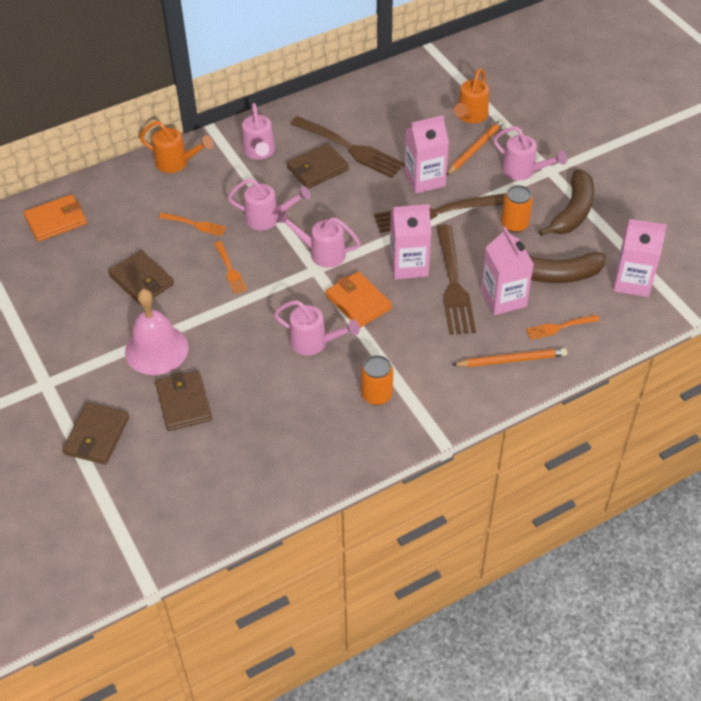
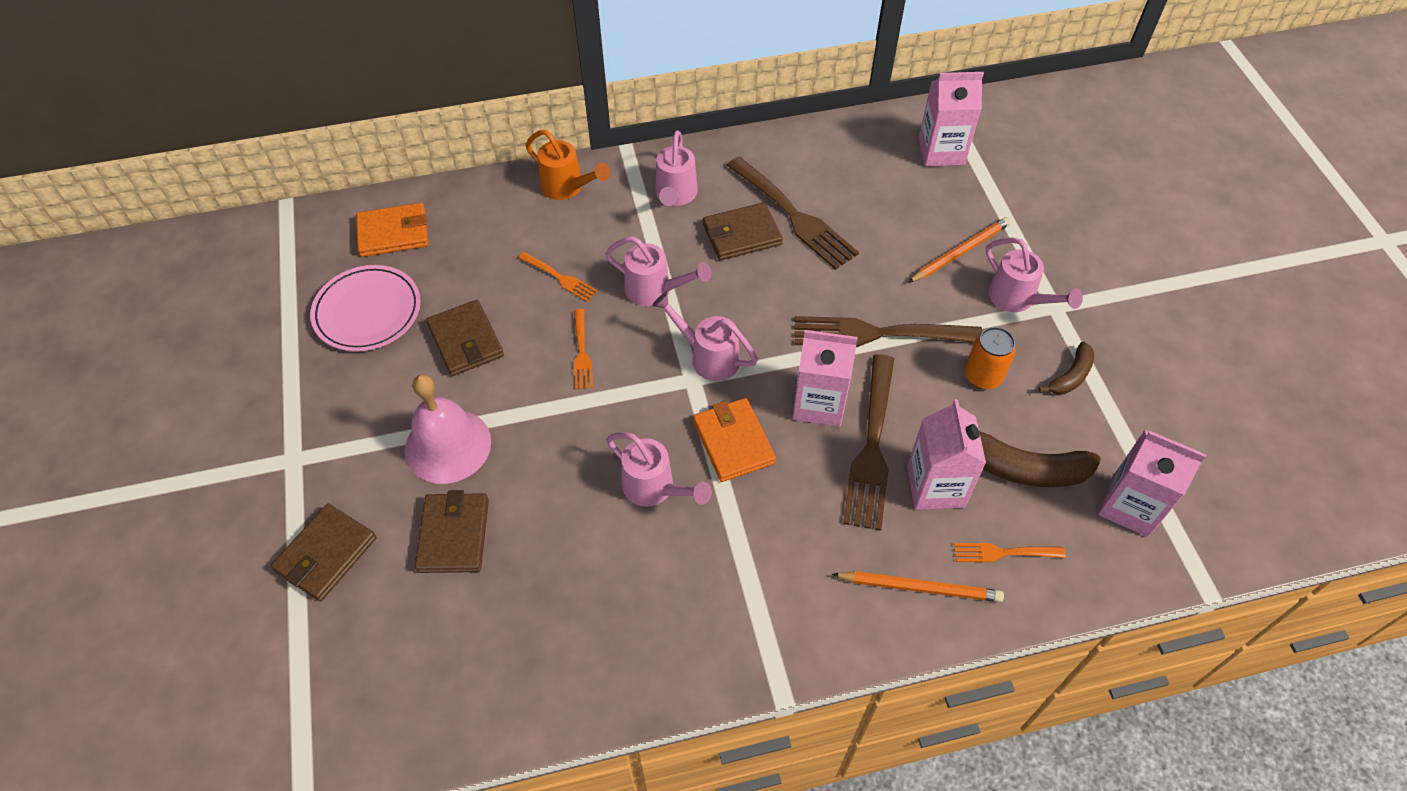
camera: 15 degrees right, 5 degrees up
(59, 277) = (367, 311): none -> pink plate
(376, 395) = (713, 593): orange can -> none
(424, 179) = (878, 281): pink carton -> pink carton (941, 151)
(470, 116) = (967, 204): orange watering can -> none
(572, 212) = (1071, 376): brown banana -> brown banana, size x0.57

